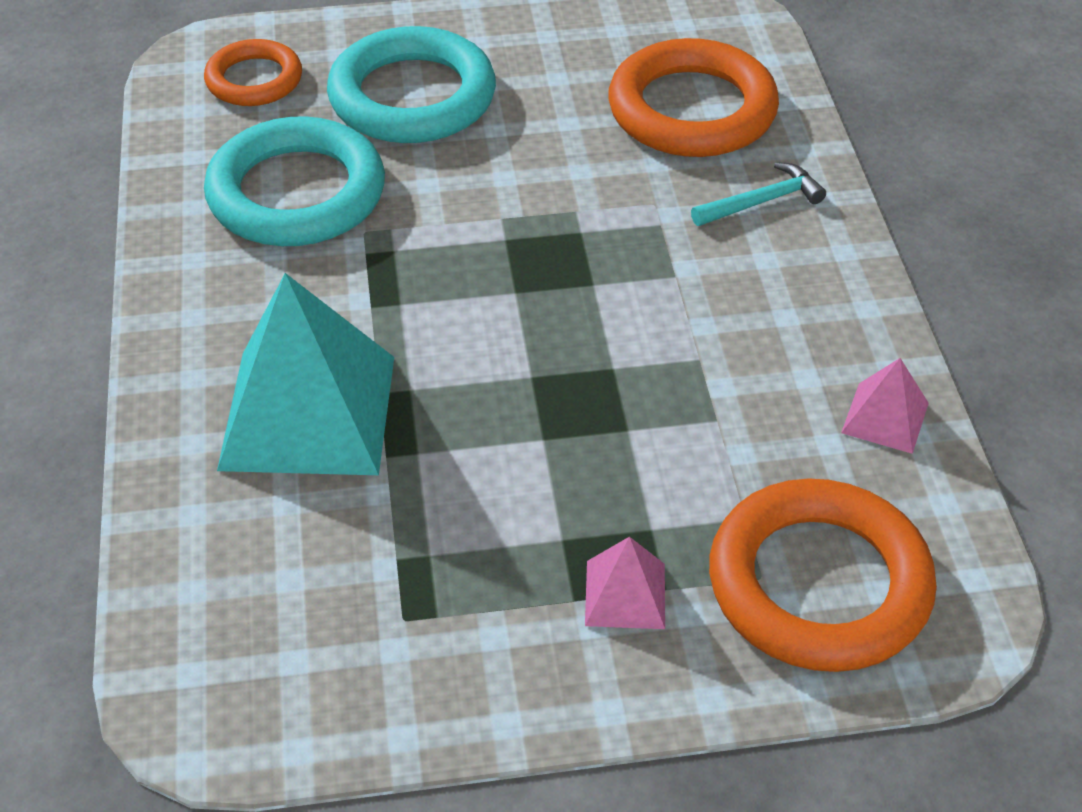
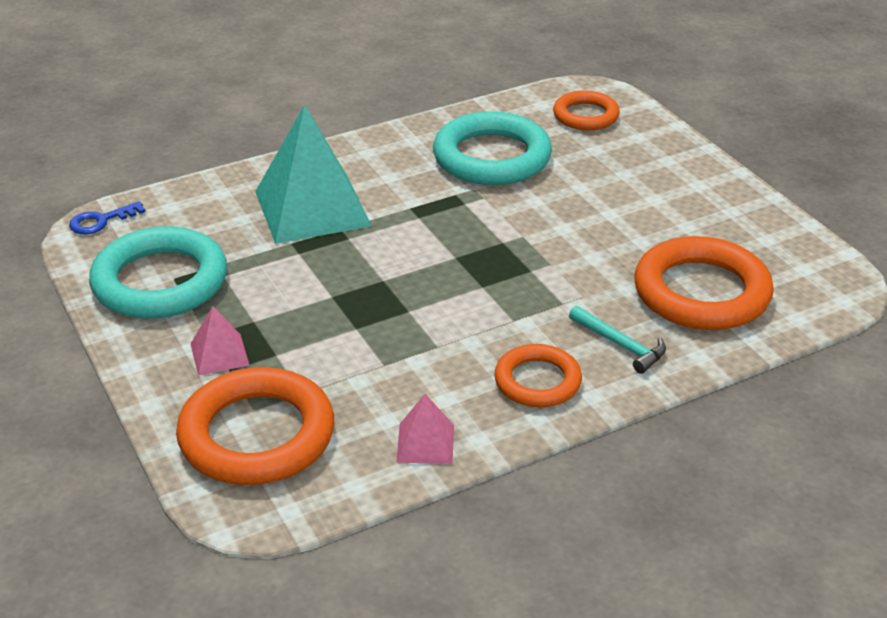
camera: 70 degrees right, 10 degrees down
(177, 698) = (101, 221): none -> blue key
(412, 97) = (616, 174): turquoise ring -> turquoise ring (160, 281)
(803, 288) = (537, 381): none -> orange ring

